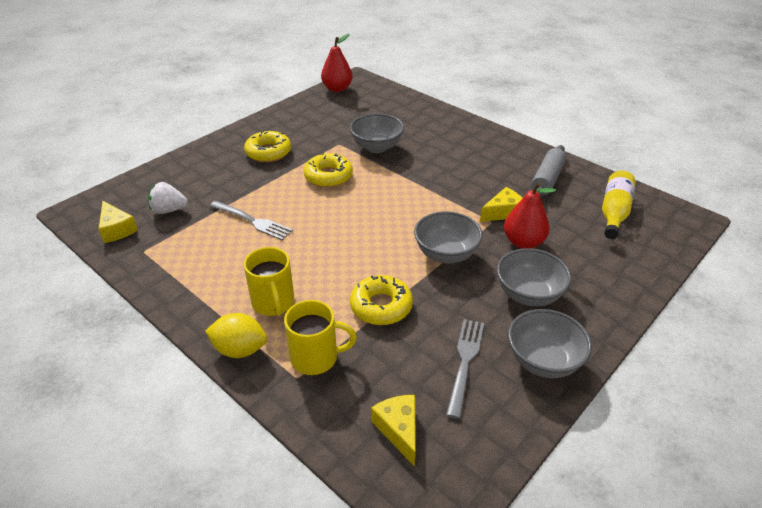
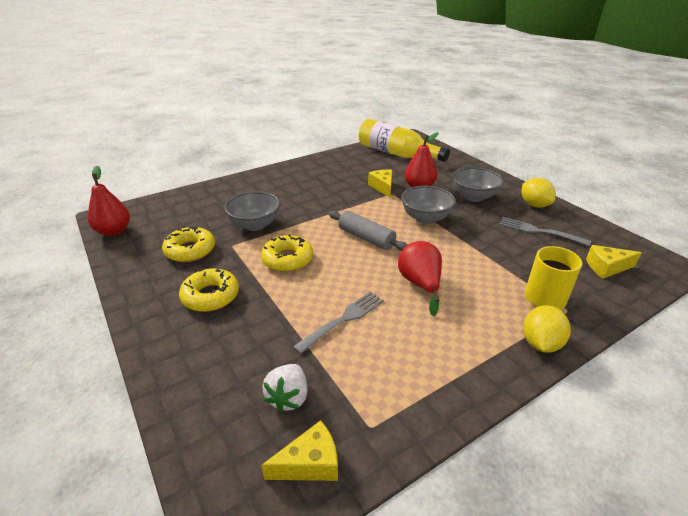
camera: 75 degrees left, 5 degrees down
(273, 303) = (477, 315): yellow mug -> none
(313, 261) = (420, 284): none -> red pear
(381, 306) = (483, 256): yellow donut -> yellow donut (190, 250)
(543, 361) = (534, 205): grey bowl -> yellow lemon
(547, 179) = (350, 165): grey rolling pin -> grey rolling pin (366, 238)
(614, 212) = (396, 154): yellow bottle -> yellow bottle, size x1.51

